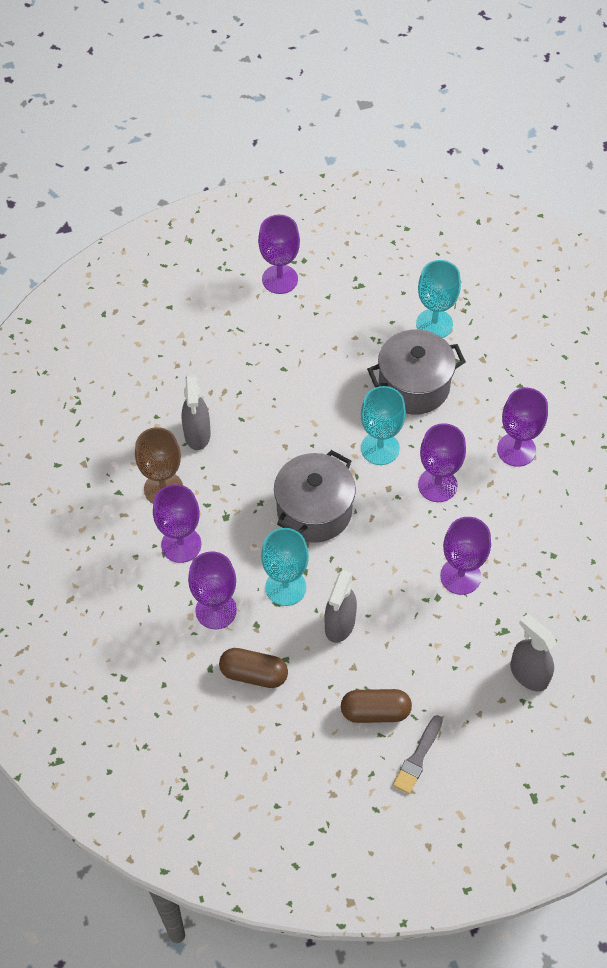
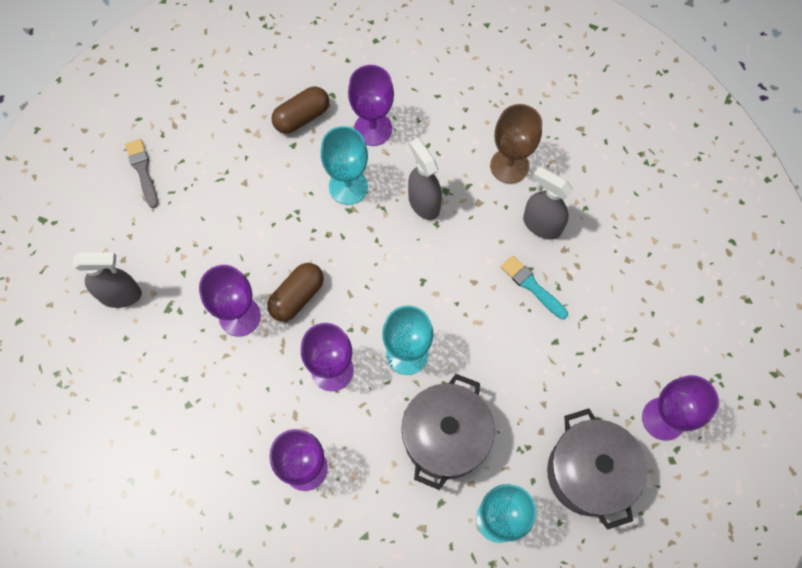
camera: 130 degrees right, 10 degrees up
(181, 544) = (448, 144): purple goblet -> none
(254, 408) = (532, 286): none -> turquoise brush
(314, 511) = (394, 256): grey pot -> grey pot (588, 473)
(339, 624) = (284, 199): grey spray bottle -> grey spray bottle (423, 203)
(375, 711) = (200, 170): brown capsule -> brown capsule (297, 297)

